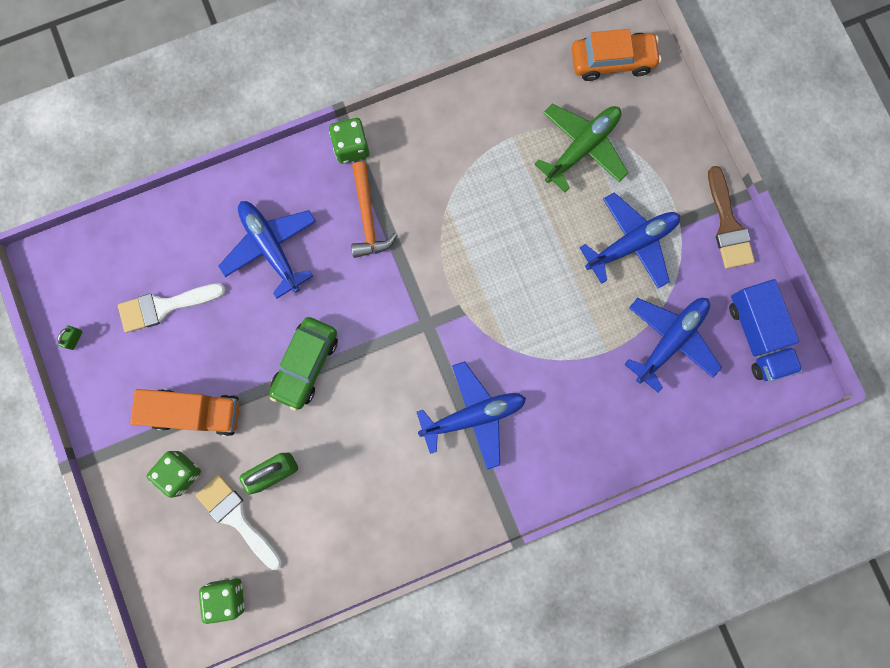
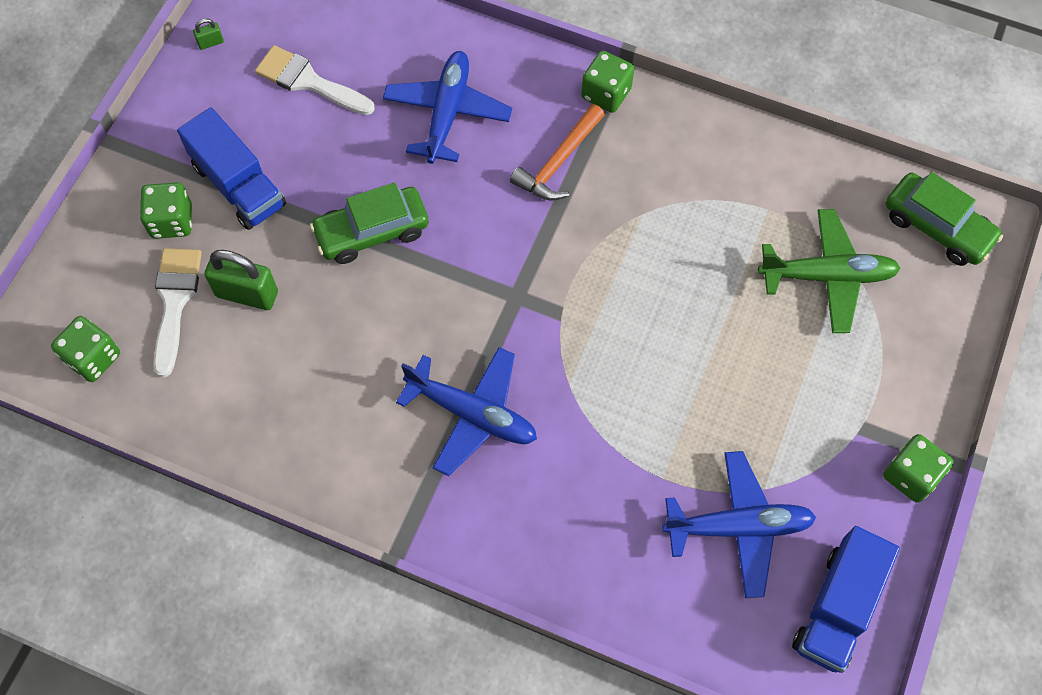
camera: 45 degrees right, 15 degrees down
(195, 412) = (238, 185): orange truck -> blue truck
(612, 61) = (937, 227): orange car -> green car
(631, 243) = (790, 403): blue plane -> none
(728, 225) = (910, 475): brown brush -> green dice

